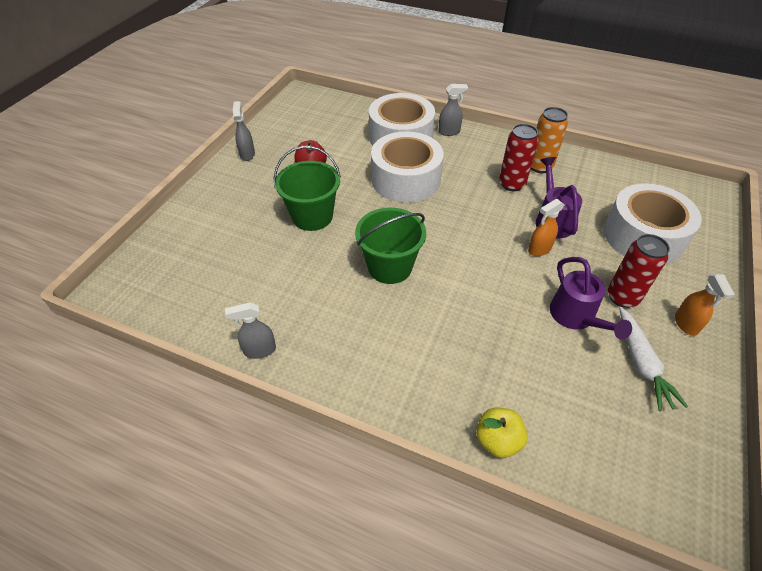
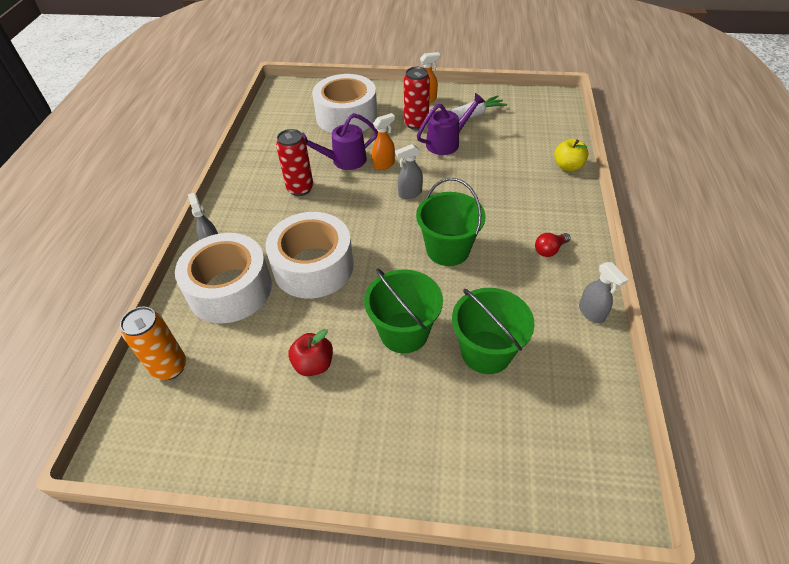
camera: 105 degrees left, 0 degrees up
(247, 154) = (301, 460): grey spray bottle -> grey spray bottle (409, 193)
(266, 259) = (486, 352): none -> green bucket
(354, 350) = (549, 250): none -> red light bulb
(539, 249) = (384, 164): orange spray bottle -> orange spray bottle turned 75 degrees counterclockwise
(540, 166) = (267, 174): orange can -> orange can (170, 367)

